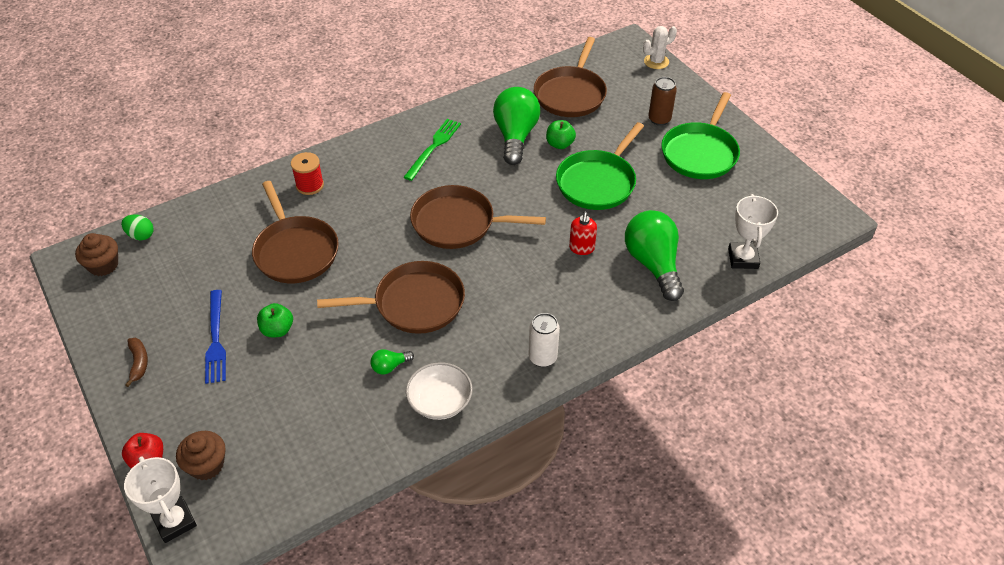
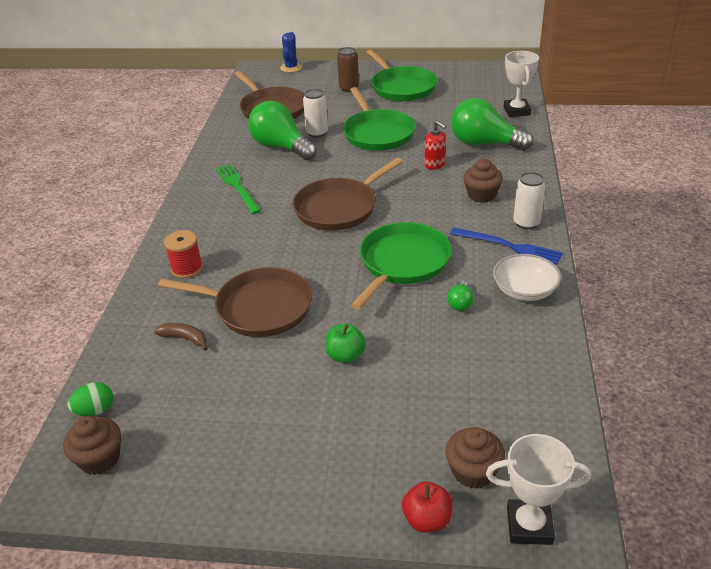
camera: 50 degrees left, 10 degrees down
(139, 363) = (280, 478): brown banana -> brown banana (184, 338)
(215, 339) = (311, 404): blue fork -> blue fork (509, 246)
(414, 303) = (402, 263): brown pan -> green pan
(559, 144) = (317, 133): green apple -> white can
(560, 305) = (481, 195): none -> brown cupcake
(656, 61) = (291, 68): white cactus -> blue cactus
(743, 258) = (516, 111): white trophy -> white trophy turned 45 degrees clockwise

